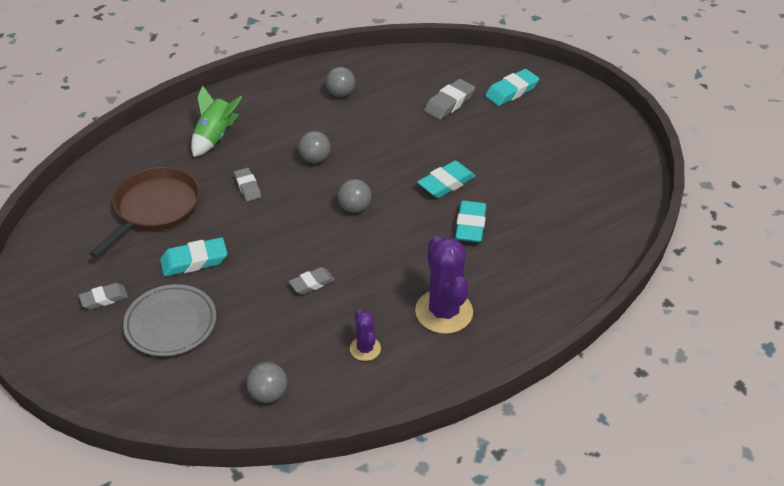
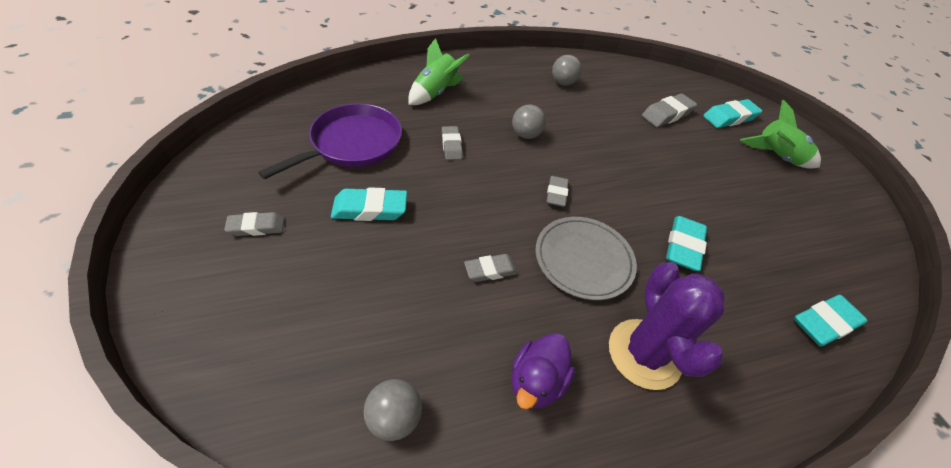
camera: 10 degrees right, 5 degrees up
(154, 208) = (352, 144): brown pan -> purple pan
(171, 323) = (314, 278): grey plate -> grey plate (583, 260)
(354, 208) = (556, 194): grey ball -> grey eraser
(365, 349) = (536, 381): purple cactus -> purple duck
(446, 183) = (658, 192): turquoise eraser -> turquoise eraser (824, 323)
(555, 123) = (776, 157): none -> green rocket

